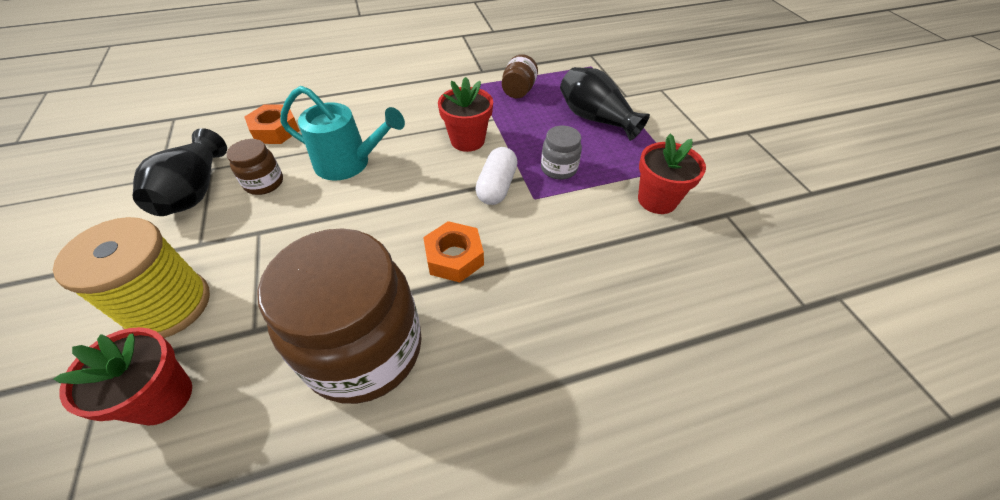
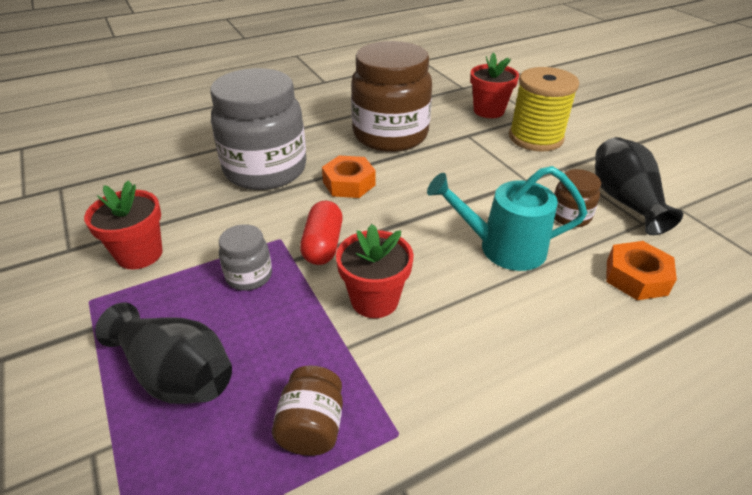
camera: 170 degrees right, 10 degrees down
(496, 186) = (323, 245): white capsule -> red capsule
(552, 297) = (265, 170): none -> grey jar

